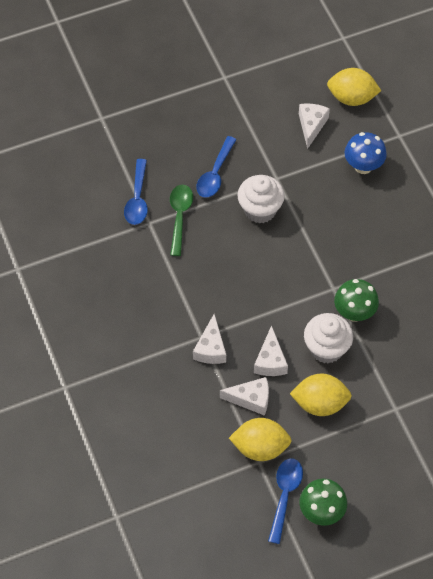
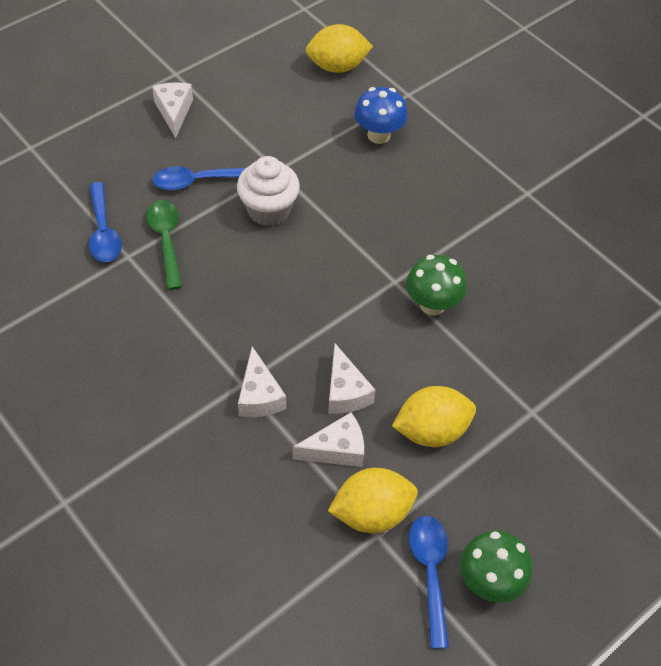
camera: 20 degrees left, 5 degrees down
(215, 174) = (197, 181): blue spoon -> blue spoon turned 75 degrees clockwise
(311, 126) = (300, 105): white cheese -> white cheese (174, 112)
(326, 348) = (413, 357): white cupcake -> none

